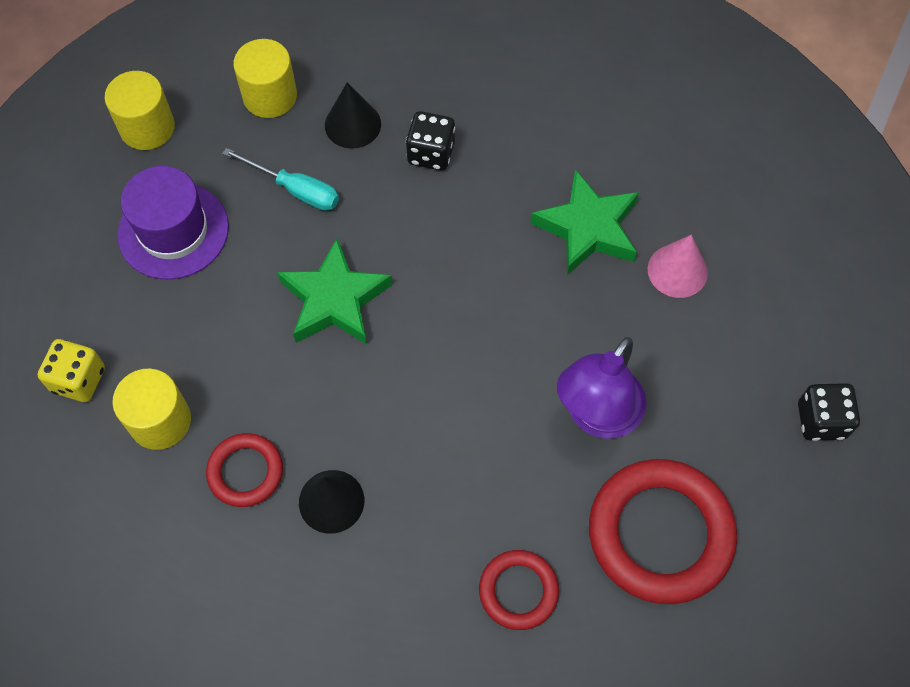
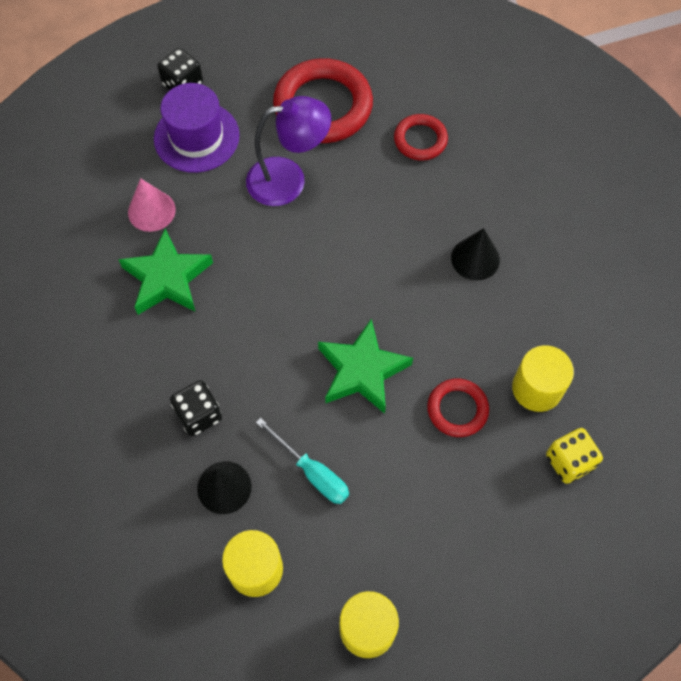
camera: 135 degrees left, 0 degrees up
(173, 231) = (421, 517): purple hat -> purple hat (196, 137)
(245, 472) = (510, 314): red ring -> red ring (457, 409)
(295, 189) = (312, 472): turquoise screwdriver -> turquoise screwdriver turned 150 degrees clockwise

